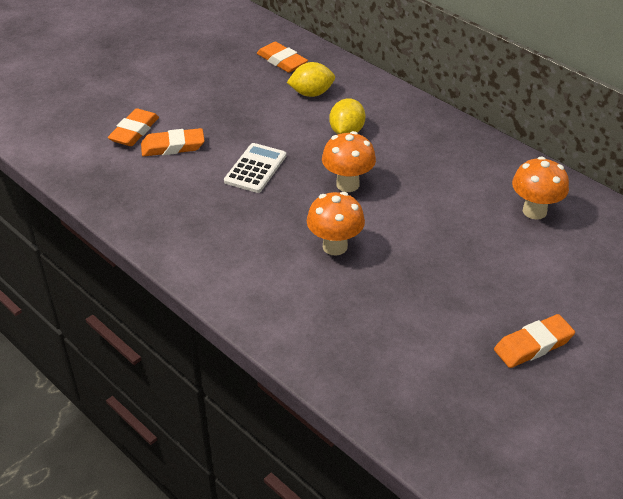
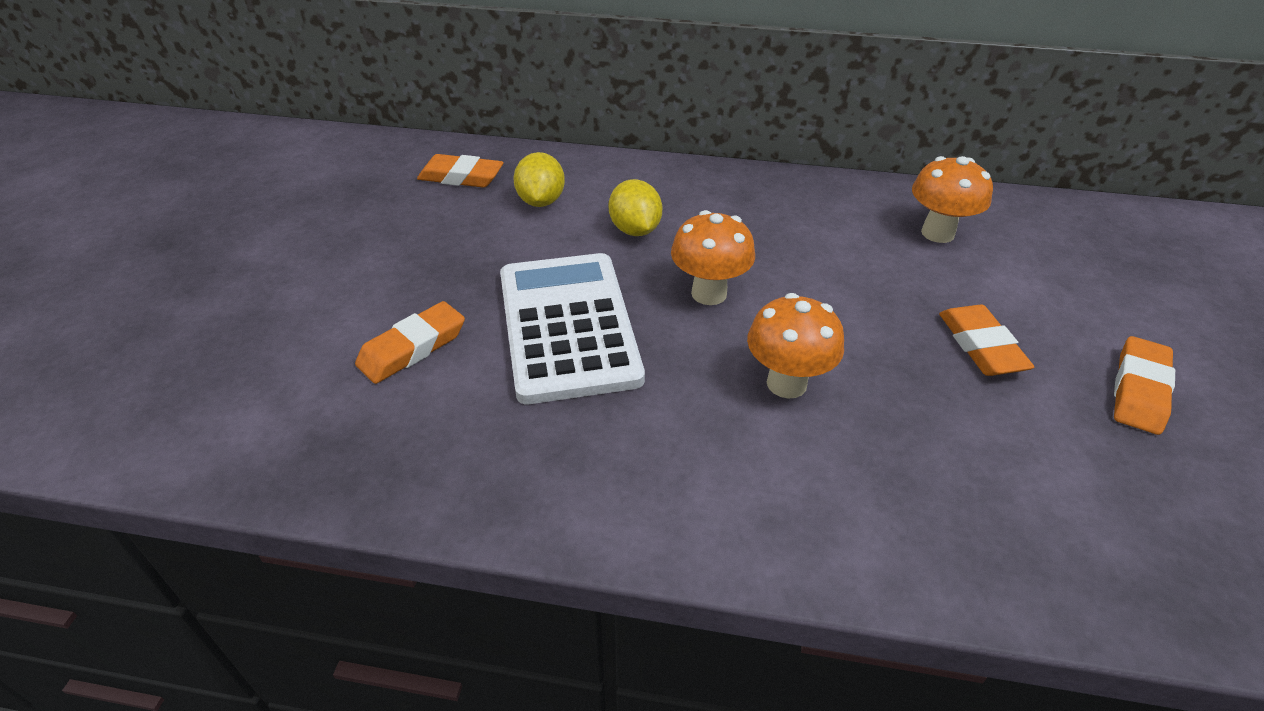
camera: 35 degrees left, 0 degrees up
(134, 131) = (327, 351): orange eraser -> orange eraser (981, 346)
(255, 168) = (568, 326): white calculator -> white calculator, size x1.83
(311, 93) = (541, 201): yellow lemon -> yellow lemon turned 45 degrees counterclockwise

